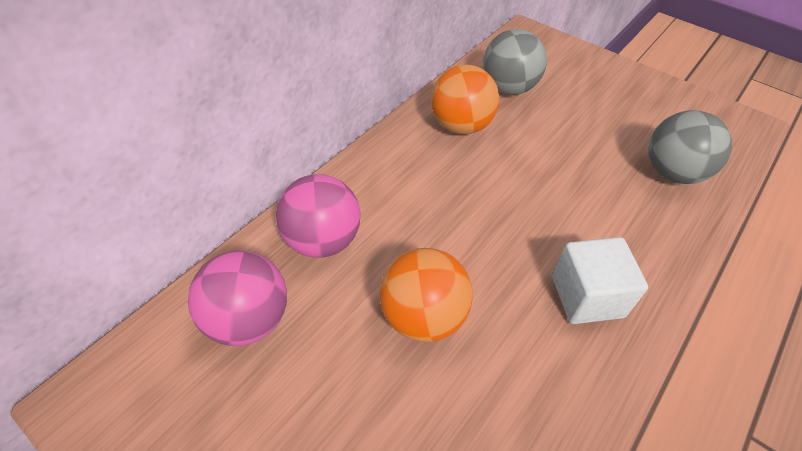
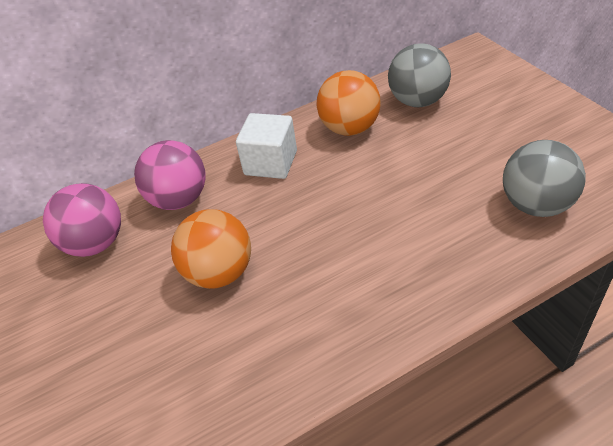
camera: 30 degrees right, 5 degrees down
(587, 296) = (368, 292): white cube -> white cube (270, 163)

